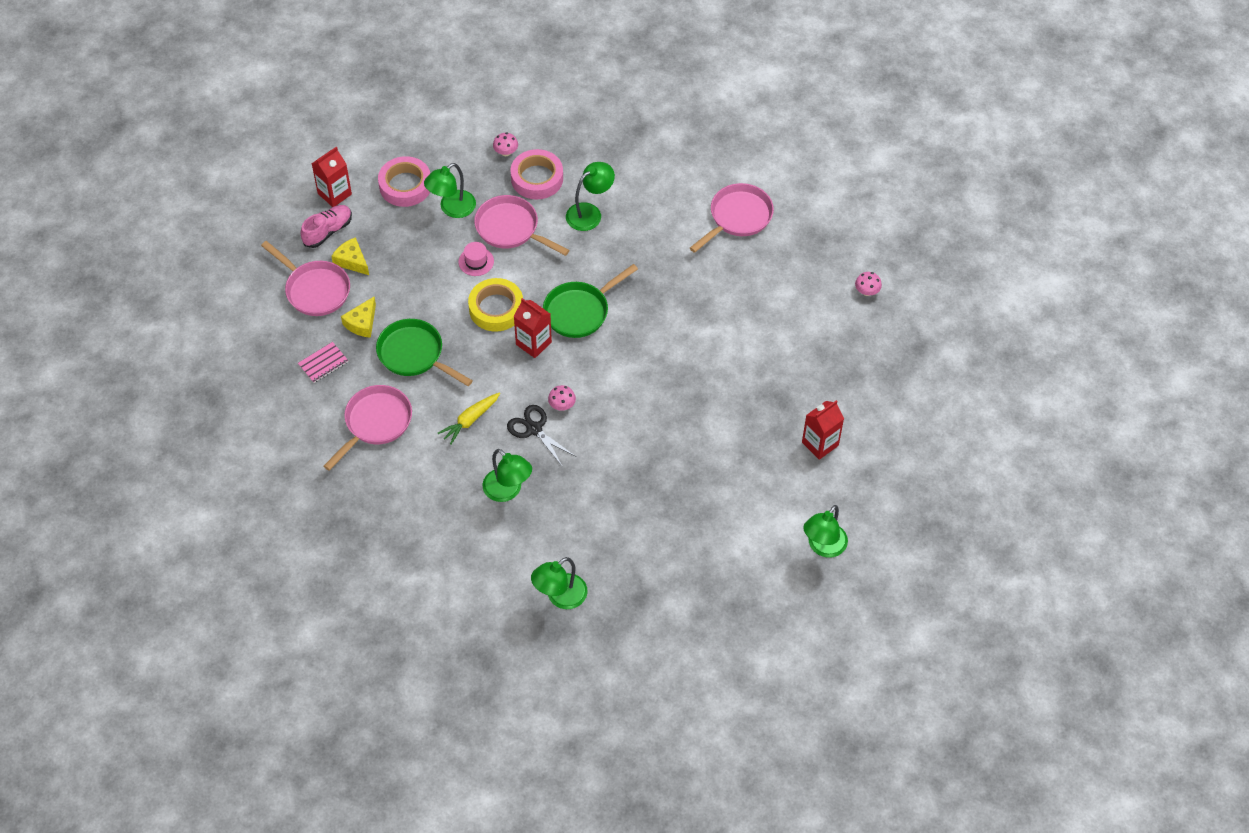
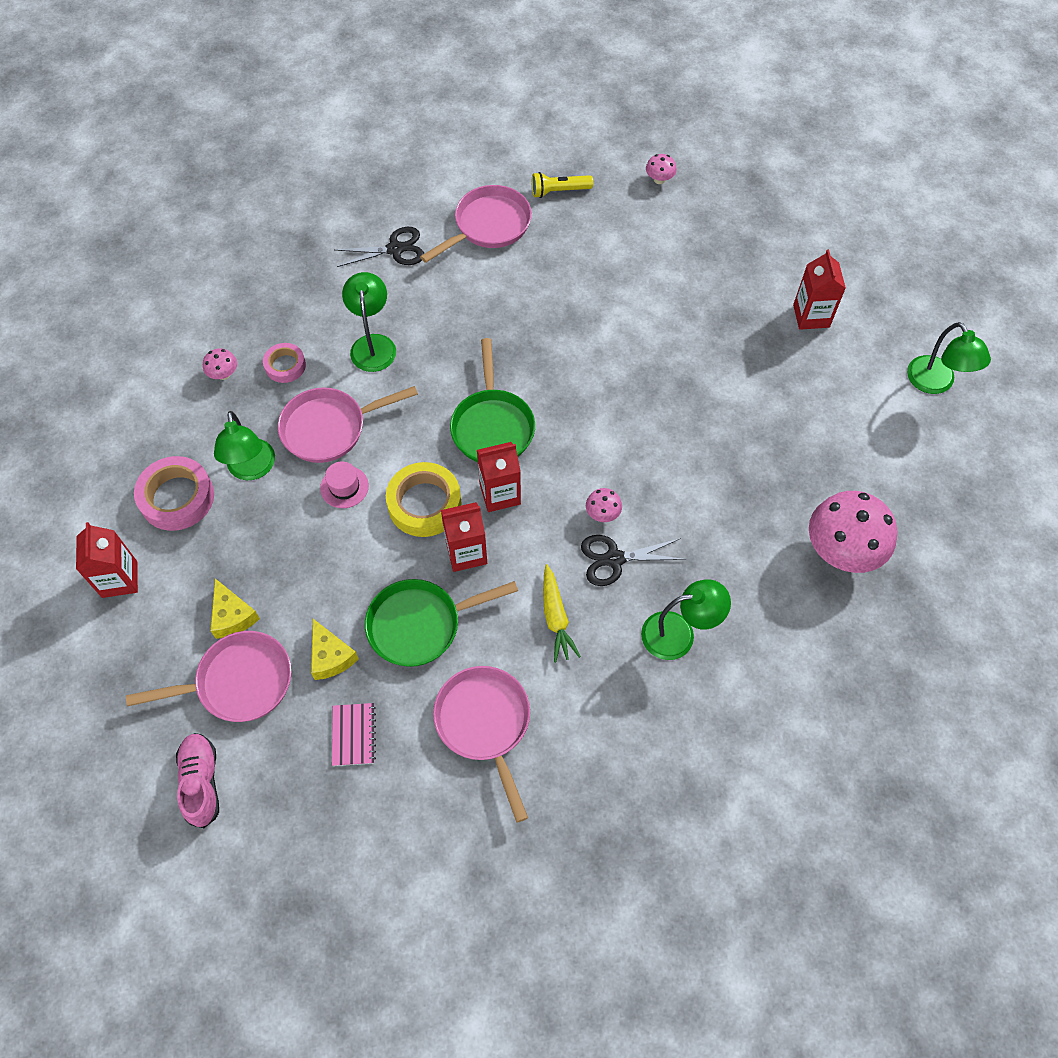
camera: 55 degrees left, 5 degrees up
(328, 231) = (166, 618): pink shoe -> pink shoe (201, 782)
(352, 261) = (232, 616): yellow cheese -> yellow cheese turned 105 degrees counterclockwise
(479, 349) = (466, 553): none -> red carton
(537, 178) = (285, 365): pink tape -> pink tape, size x0.59
(560, 597) = (855, 661): green lamp -> none
(637, 552) = (841, 550): none -> pink mushroom
(674, 179) = (395, 249): none -> black scissors
(738, 217) = (488, 226): pink pan -> pink pan turned 60 degrees clockwise
(803, 239) = (559, 191): none -> yellow flashlight

